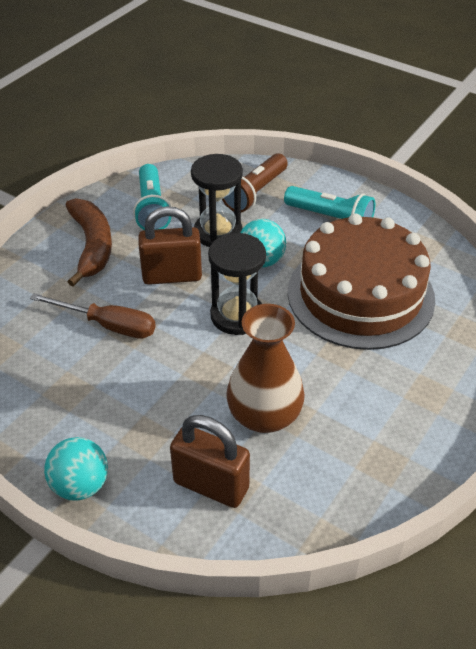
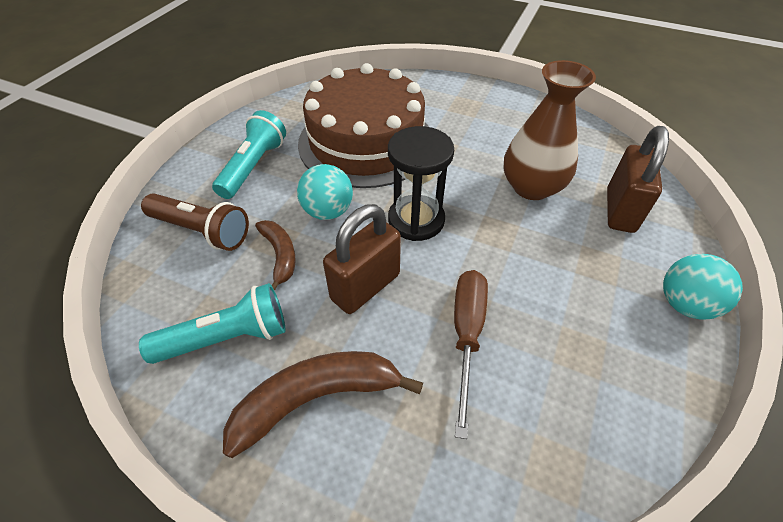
camera: 100 degrees left, 5 degrees up
(172, 276) = (365, 287): brown padlock -> brown padlock turned 60 degrees clockwise
(218, 232) = (280, 255): black hourglass -> brown banana

